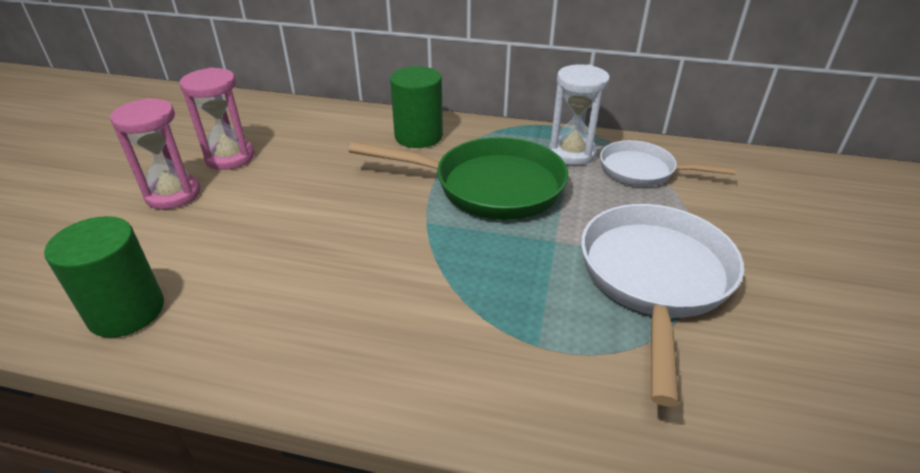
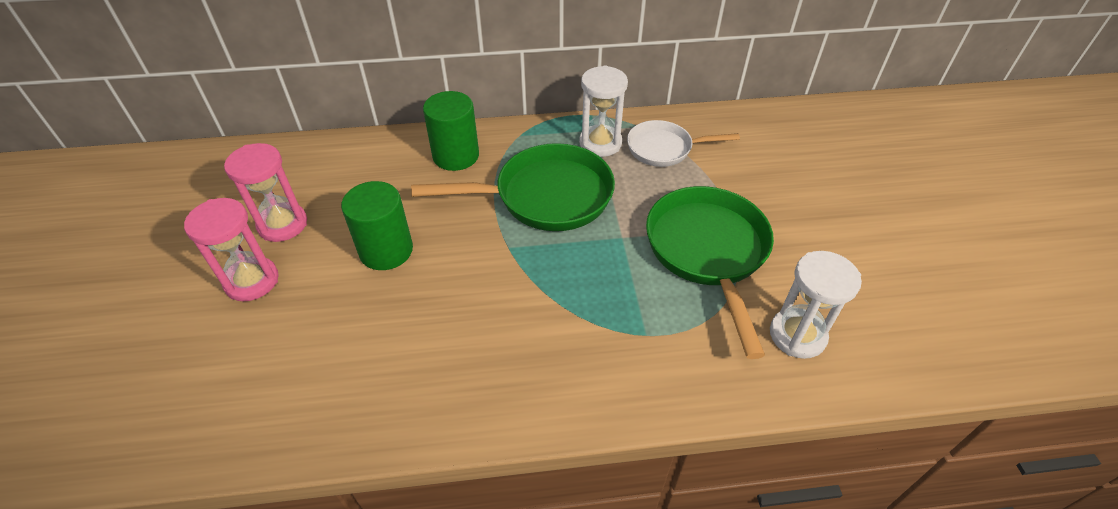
camera: 20 degrees left, 10 degrees up
(126, 311) = (290, 410): green cylinder -> green cylinder (386, 250)
(654, 279) = (708, 252): white pan -> green pan
(743, 402) = (797, 335): none -> white hourglass

